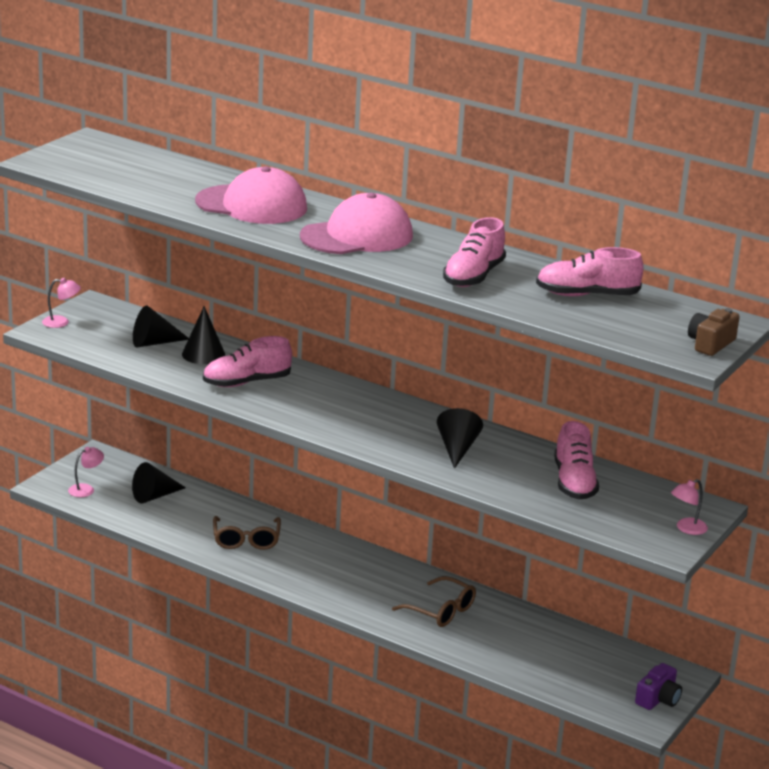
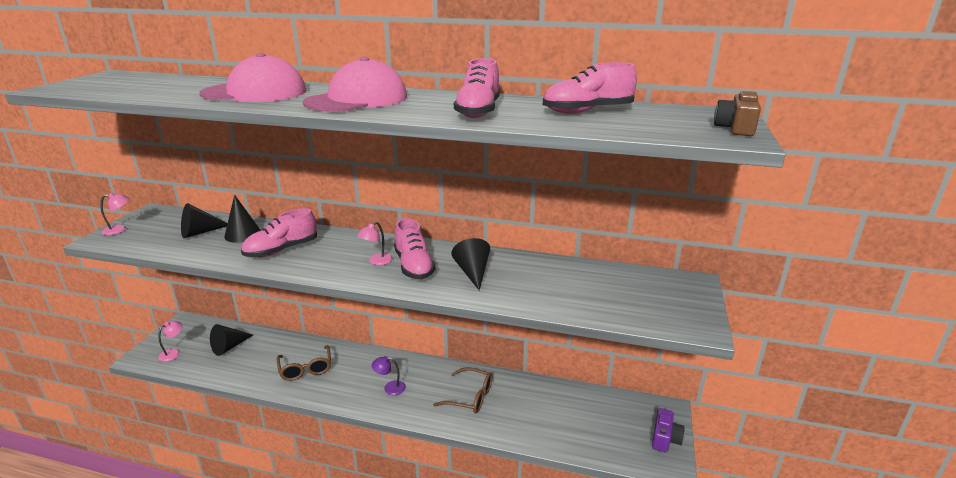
camera: 15 degrees left, 0 degrees up
(345, 581) = (390, 388): none -> purple lamp
(574, 482) = (580, 283): pink shoe -> pink shoe (414, 266)
(686, 529) = (696, 305): pink lamp -> pink lamp (376, 261)

